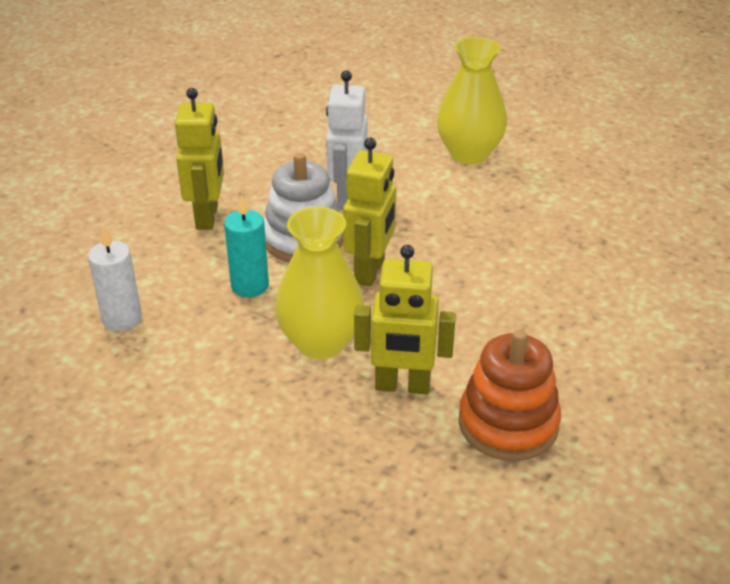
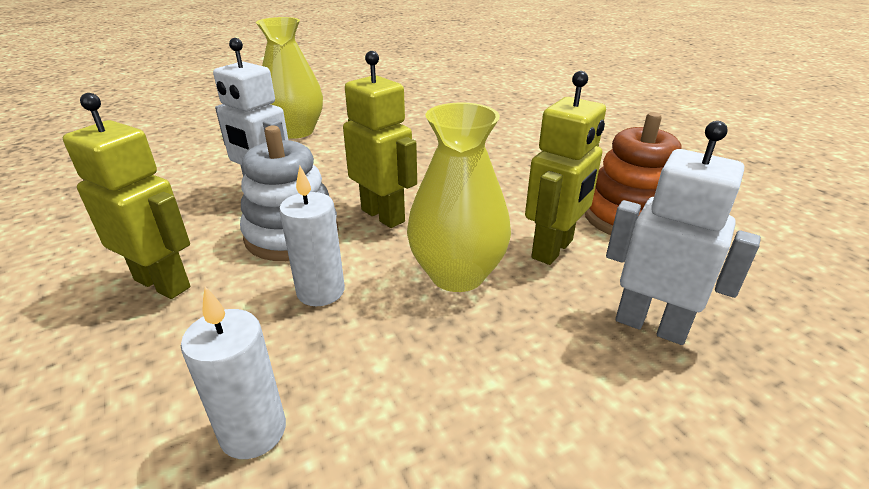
camera: 60 degrees left, 5 degrees down
(250, 286) = (320, 291): turquoise candle -> white candle
(336, 468) = (651, 325): none -> white robot

